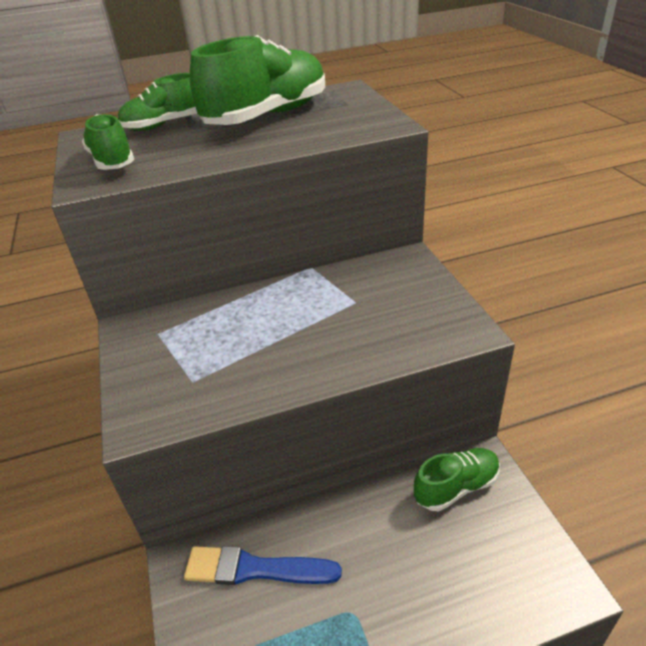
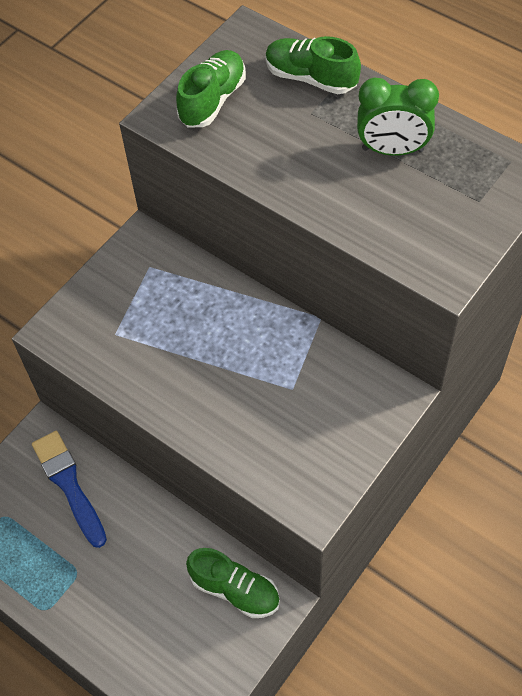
camera: 55 degrees right, 20 degrees up
(267, 116) = (392, 150): green shoe -> green clock

